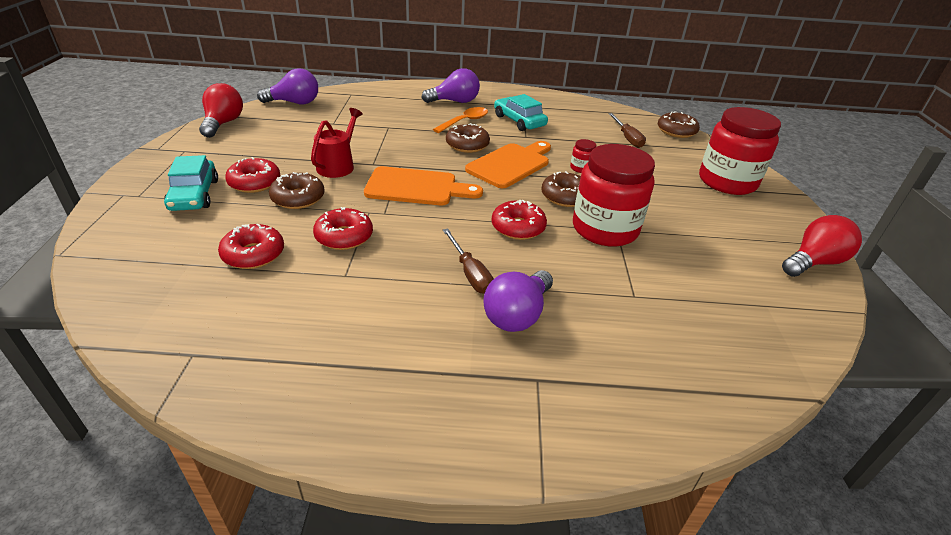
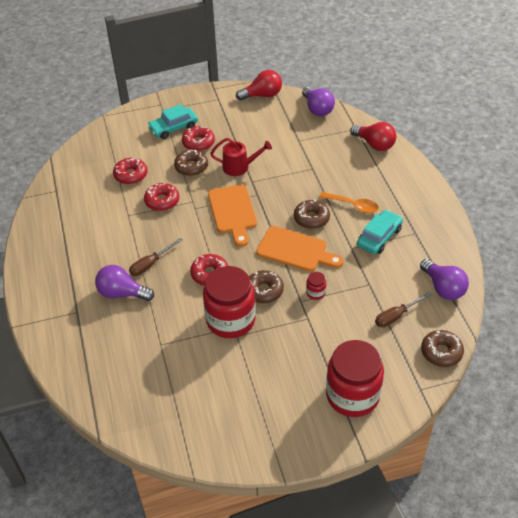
camera: 75 degrees right, 10 degrees up
(455, 101) = (388, 188): purple light bulb -> purple light bulb (443, 288)
(813, 262) = (246, 451): red light bulb -> red light bulb (374, 144)

